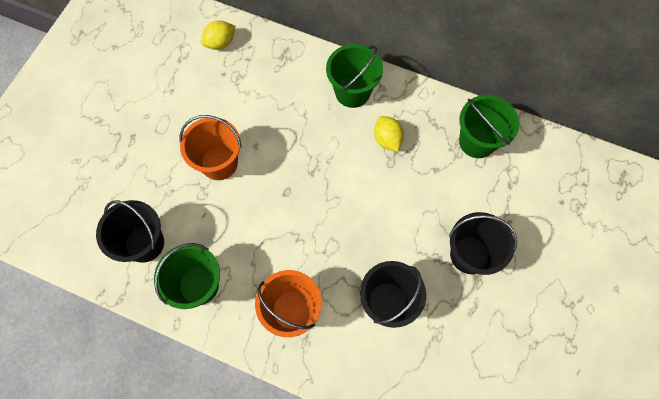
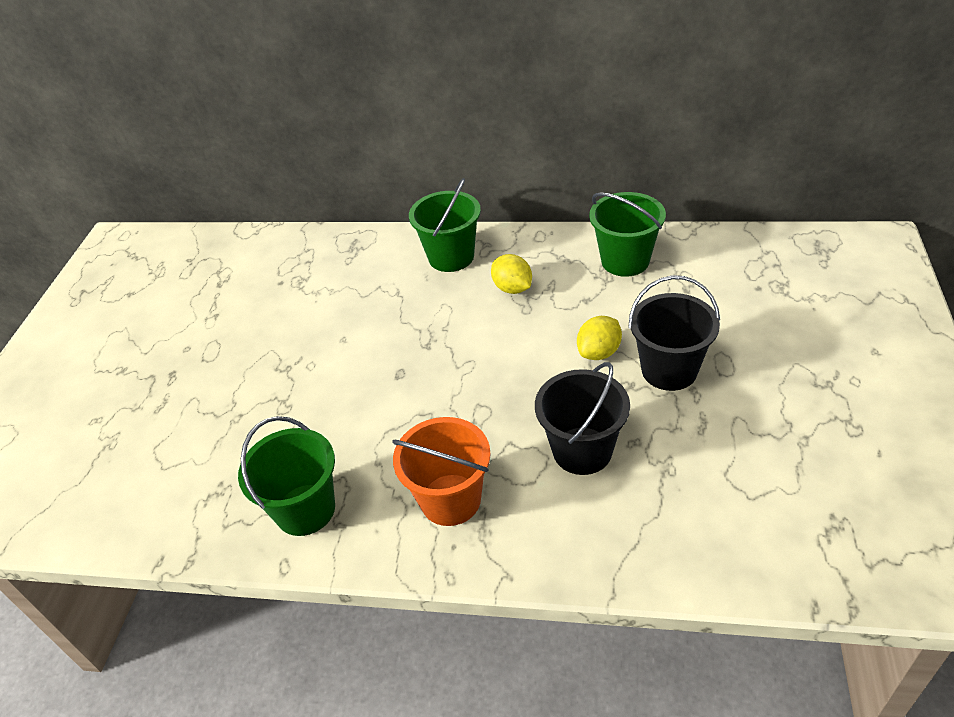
camera: 10 degrees left, 25 degrees down
(144, 243) = (213, 483): black bucket -> none
(219, 163) = (299, 369): orange bucket -> none
(220, 43) = (269, 256): yellow lemon -> yellow lemon (599, 352)

